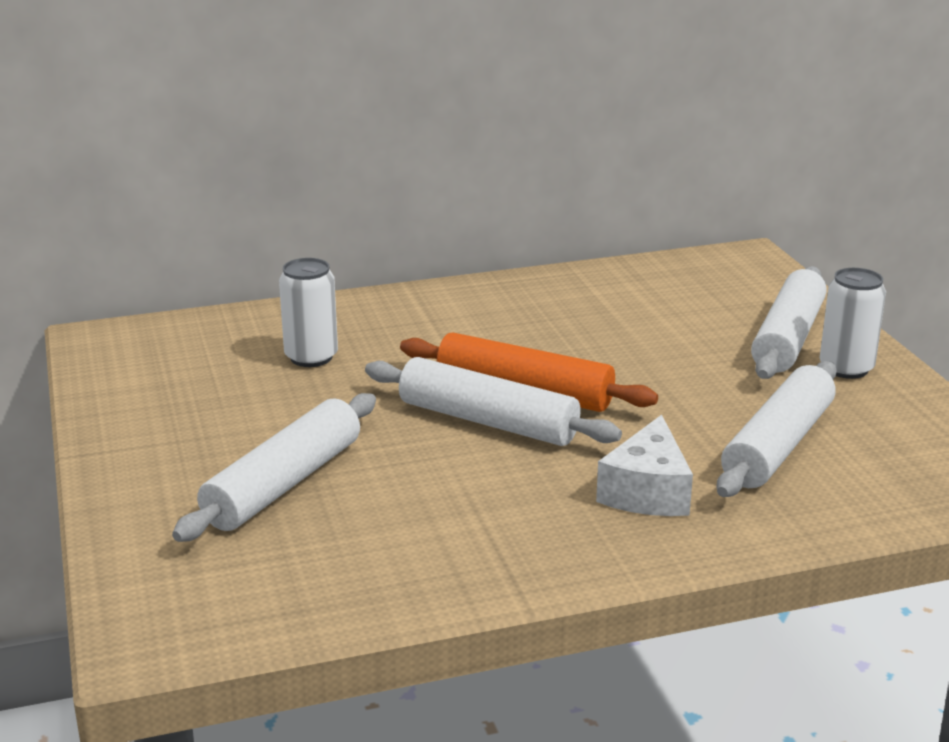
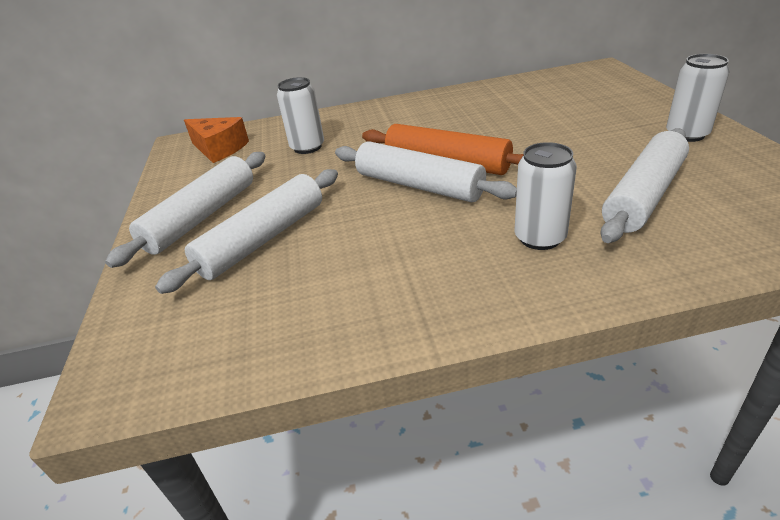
camera: 10 degrees right, 10 degrees up
(168, 352) = (219, 149): none -> orange cheese
(647, 491) = (540, 238): white cheese -> white can
(788, 338) = (638, 116): white rolling pin -> white rolling pin (202, 217)

